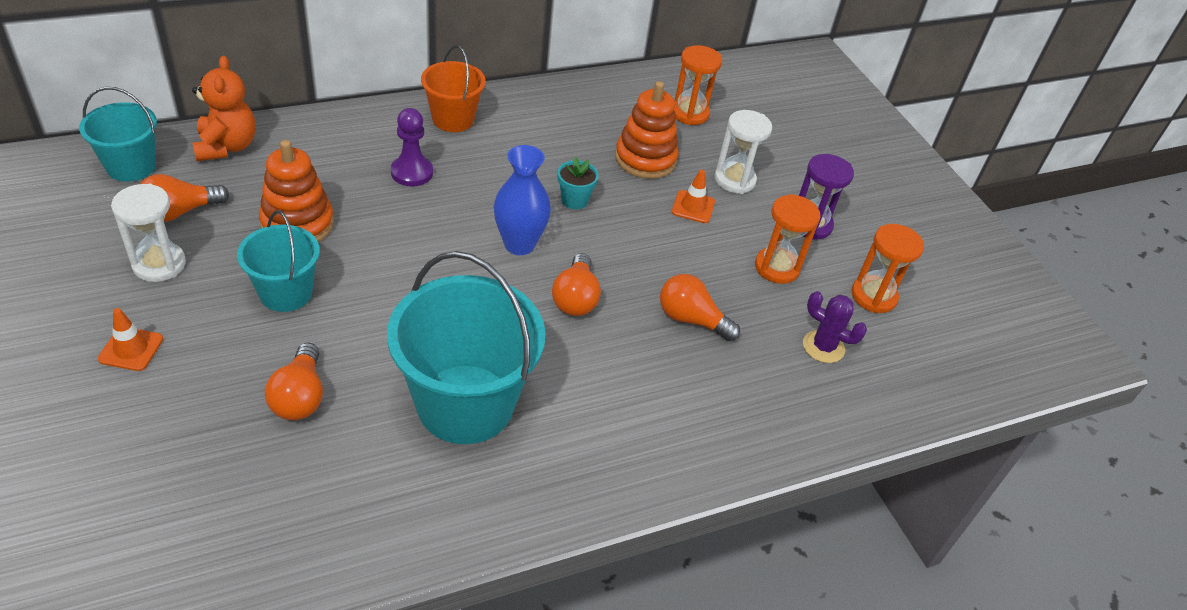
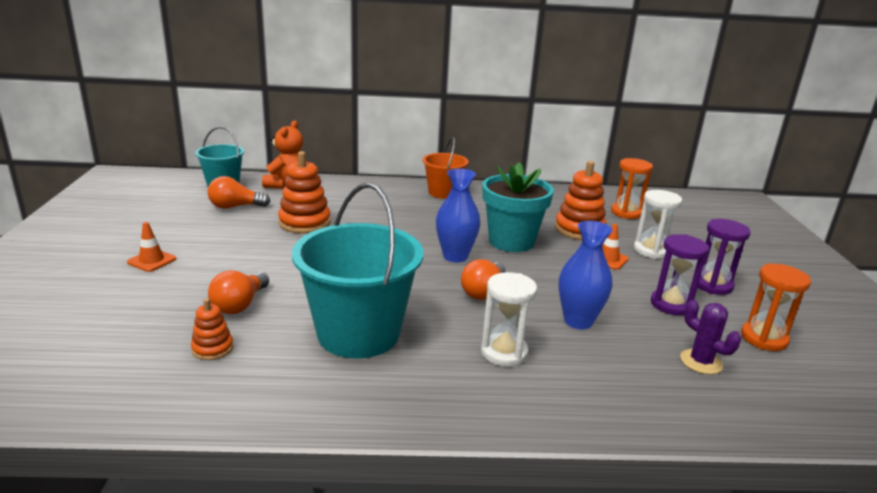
camera: 25 degrees right, 20 degrees down
(159, 264) = (203, 226): white hourglass -> white hourglass (504, 352)
(286, 293) = (271, 252): turquoise bucket -> none
(309, 475) = (212, 348): none -> orange stacking toy
(412, 172) = (398, 212): purple pawn -> none
(574, 200) = (511, 241): turquoise flower pot -> turquoise flower pot, size x2.15
(691, 319) = (578, 321): orange light bulb -> blue vase
(776, 268) = (671, 304): orange hourglass -> purple hourglass

